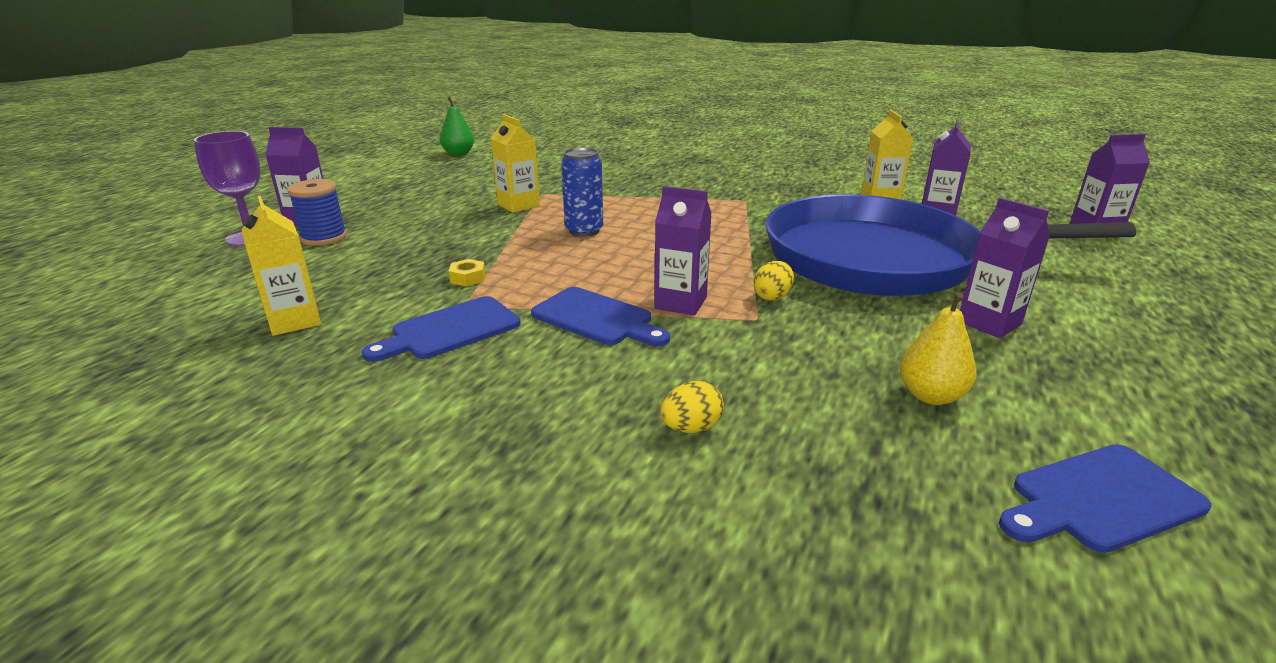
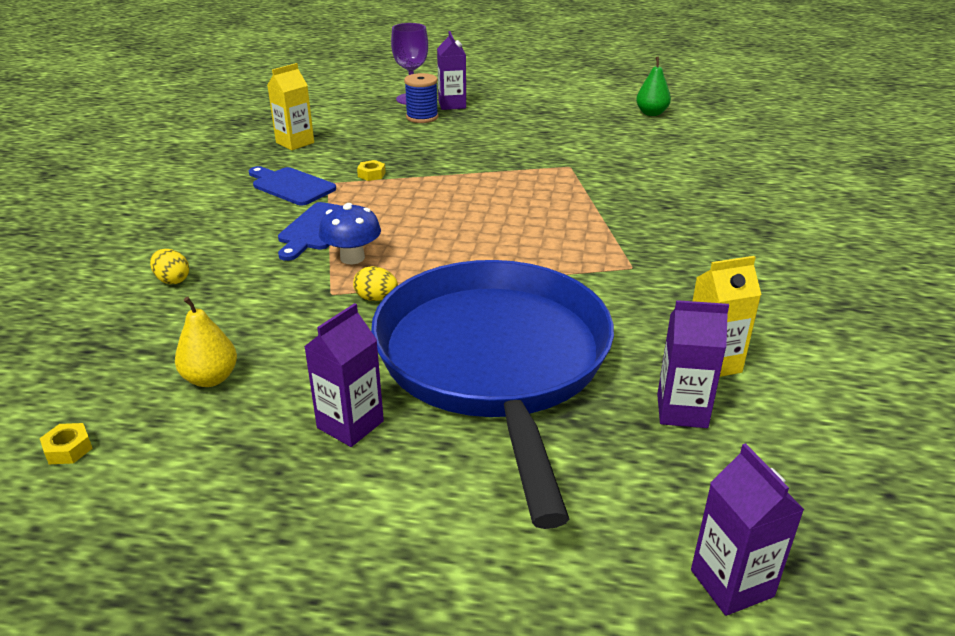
camera: 75 degrees right, 5 degrees up
(518, 205) = (531, 163): yellow carton -> none
(584, 231) = (486, 198): blue can -> none
(680, 303) = (352, 258): purple carton -> blue mushroom
(1100, 499) = (68, 449): blue cutting board -> yellow nut

